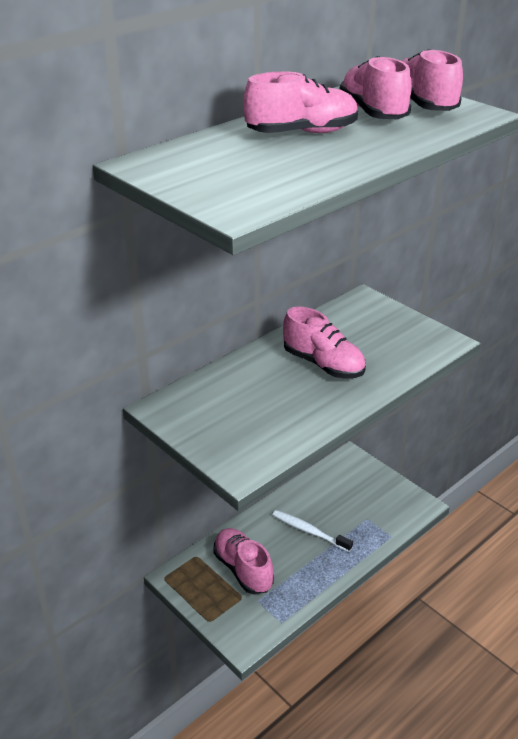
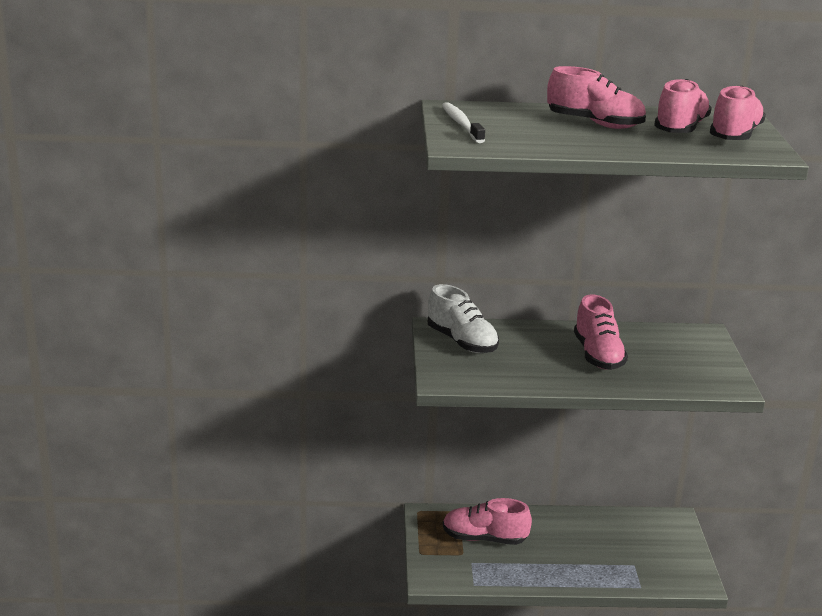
camera: 40 degrees right, 10 degrees down
(202, 413) = (462, 342): none -> white shoe
(243, 569) = (484, 539): pink shoe -> pink shoe turned 90 degrees counterclockwise
(309, 531) = (570, 545): white toothbrush -> white toothbrush (461, 124)

